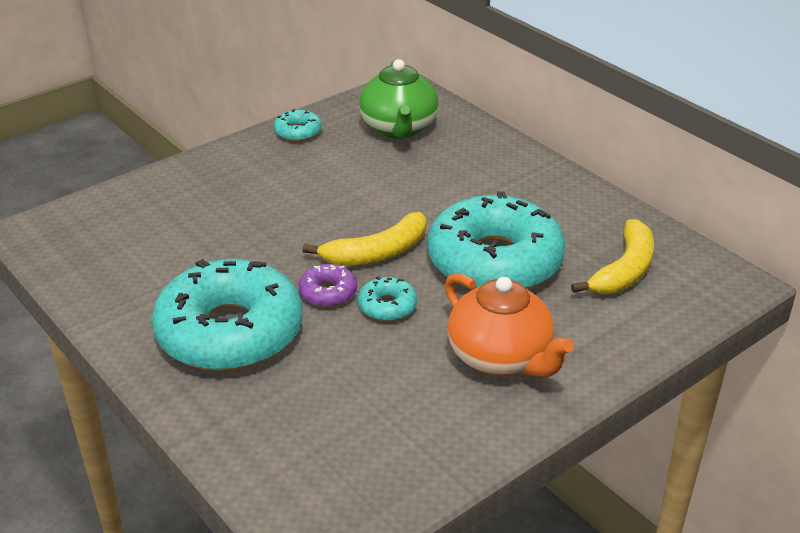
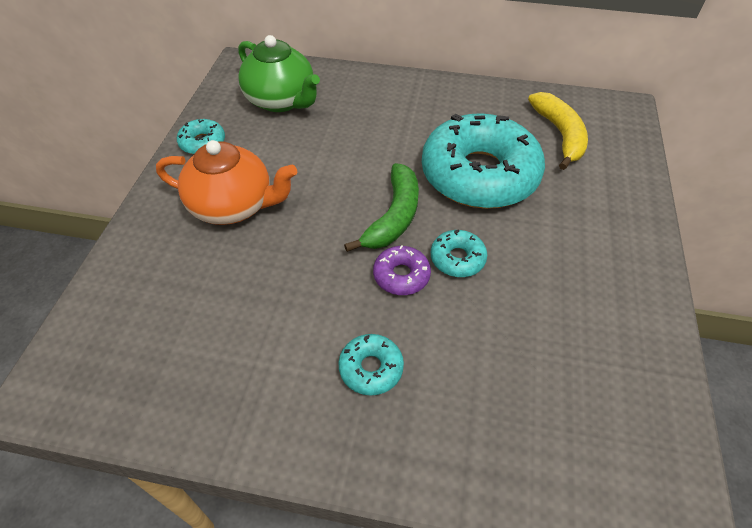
camera: 40 degrees left, 15 degrees up
(230, 332) = (371, 368): turquoise donut -> turquoise donut, size x0.41
(377, 253) = (394, 216): yellow banana -> green banana
(501, 358) = (579, 251): orange teapot -> orange teapot (234, 206)

